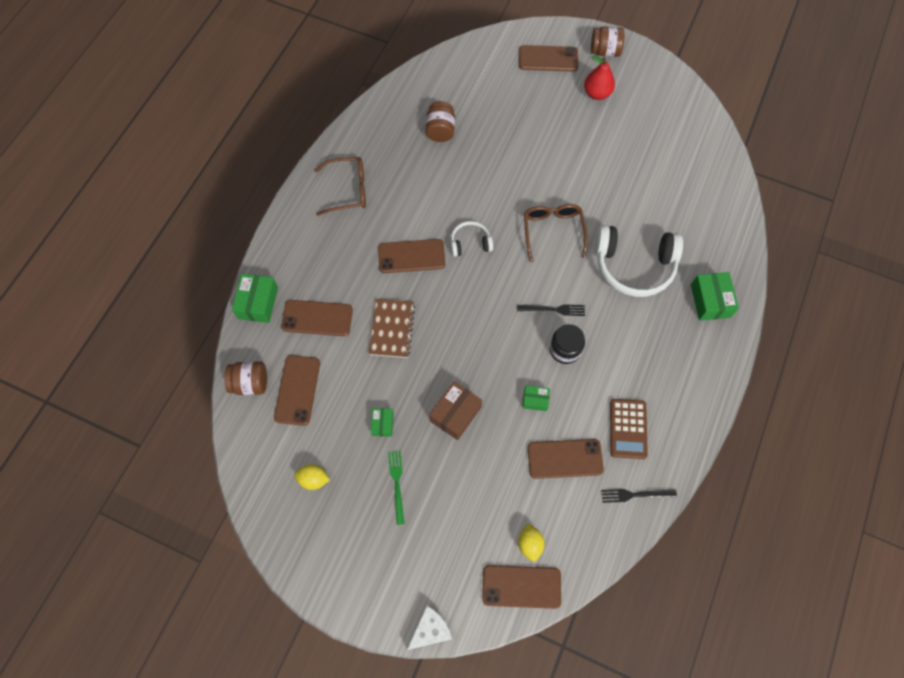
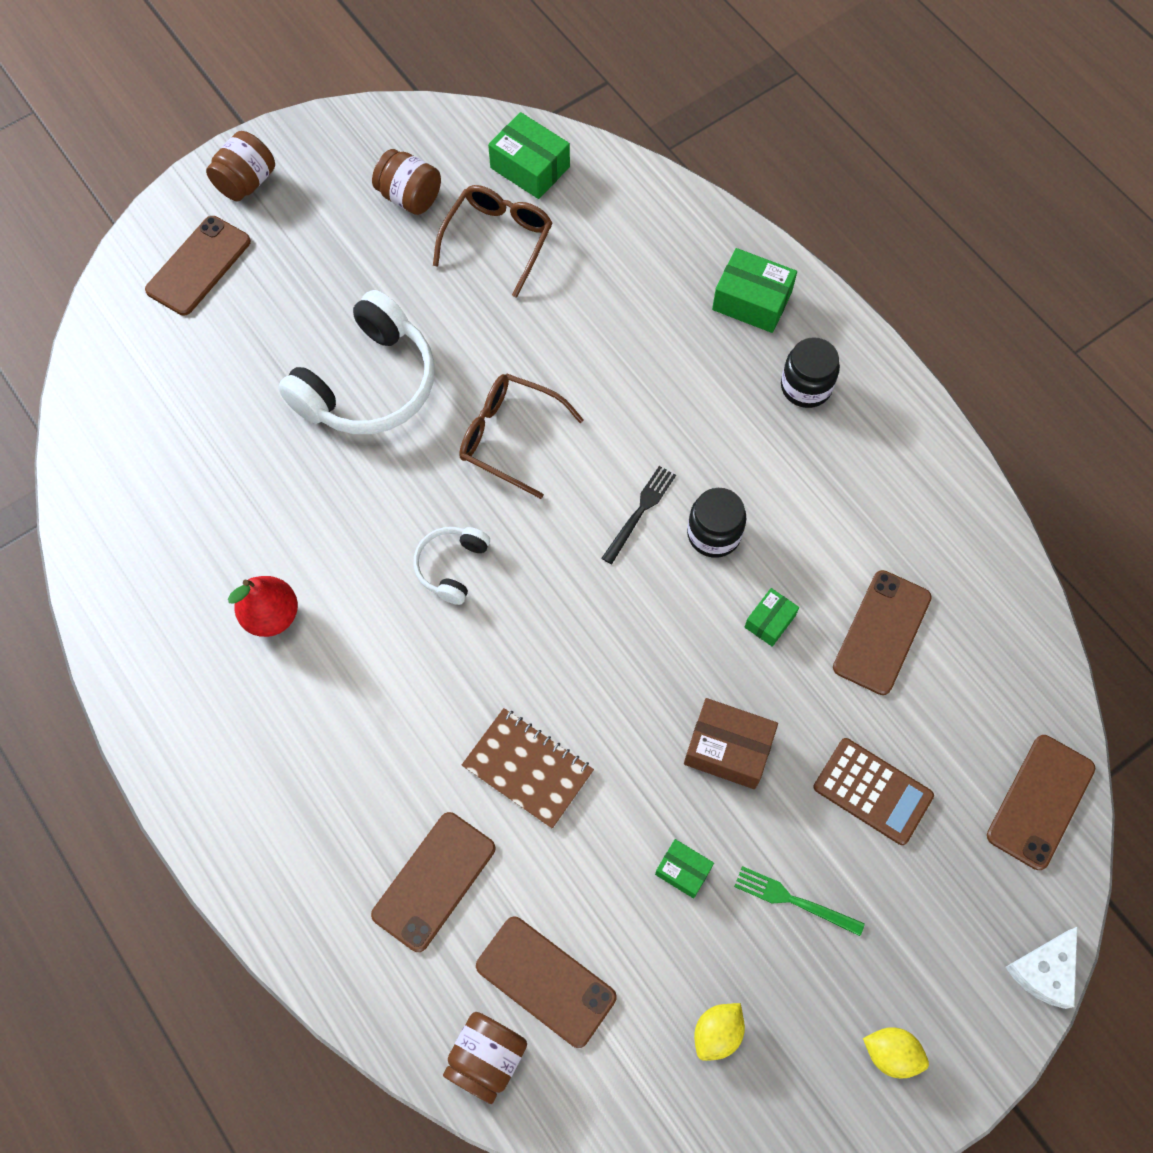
camera: 60 degrees left, 0 degrees up
(258, 303) = (341, 970): green box -> green box (530, 167)
(348, 190) = (224, 704): brown glasses -> brown glasses (498, 240)
(411, 256) = (417, 668): brown phone -> none
(430, 630) = (1044, 971): white cheese -> white cheese turned 135 degrees counterclockwise
(440, 131) = (214, 497): brown jar -> brown jar (409, 197)
(455, 414) = (728, 749): brown box -> brown box turned 45 degrees counterclockwise
(530, 544) = (984, 754): yellow lemon -> yellow lemon (891, 1053)
(597, 93) = (313, 237): red pear -> red pear (271, 615)
(628, 429) = (882, 521): brown calculator -> brown calculator (873, 791)
(634, 266) = (637, 363): white headphones -> white headphones (368, 384)
(635, 494) = (982, 569): black fork -> none
(679, 352) = (806, 386): none -> black jar

